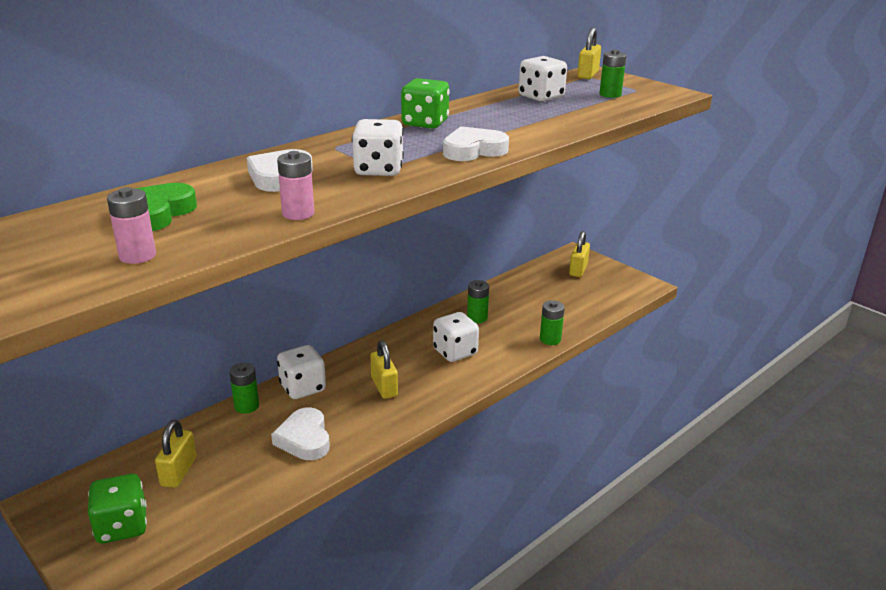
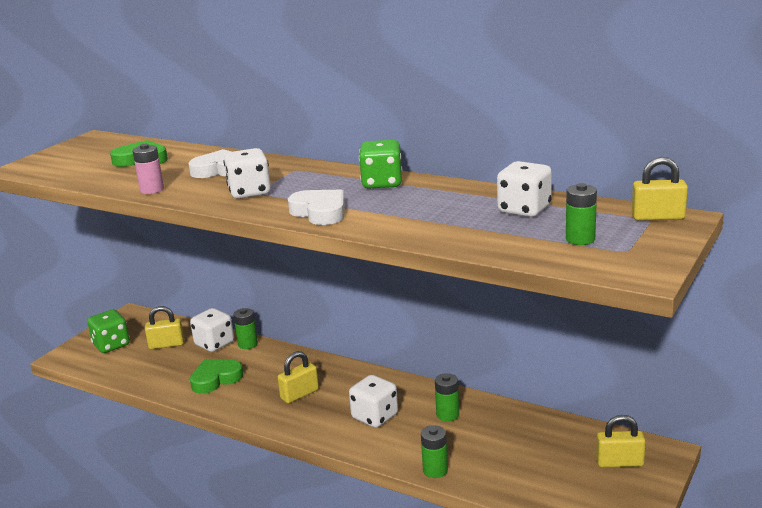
camera: 75 degrees right, 5 degrees down
(137, 256) = (77, 172): pink battery -> none
(303, 388) = (281, 359): white dice -> white dice (214, 344)
(304, 439) = (216, 379): white heart -> green heart

